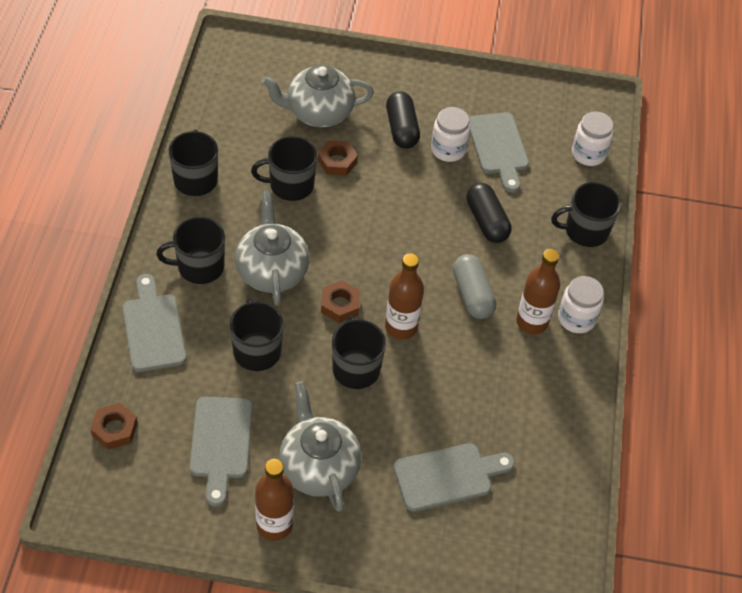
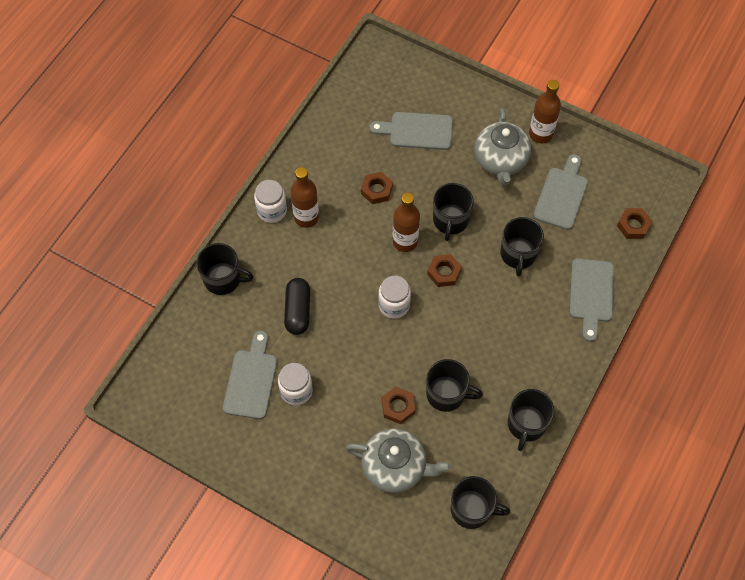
camera: 155 degrees left, 10 degrees up
(199, 267) = (543, 337): black mug -> black mug (472, 509)
(272, 271) = (487, 316): grey teapot -> none
(401, 129) = (327, 425): black capsule -> none
(464, 379) = (376, 190): none -> brown nut
(472, 295) = (340, 251): grey capsule -> none
(588, 154) = (177, 350): white jar -> white jar (394, 305)

